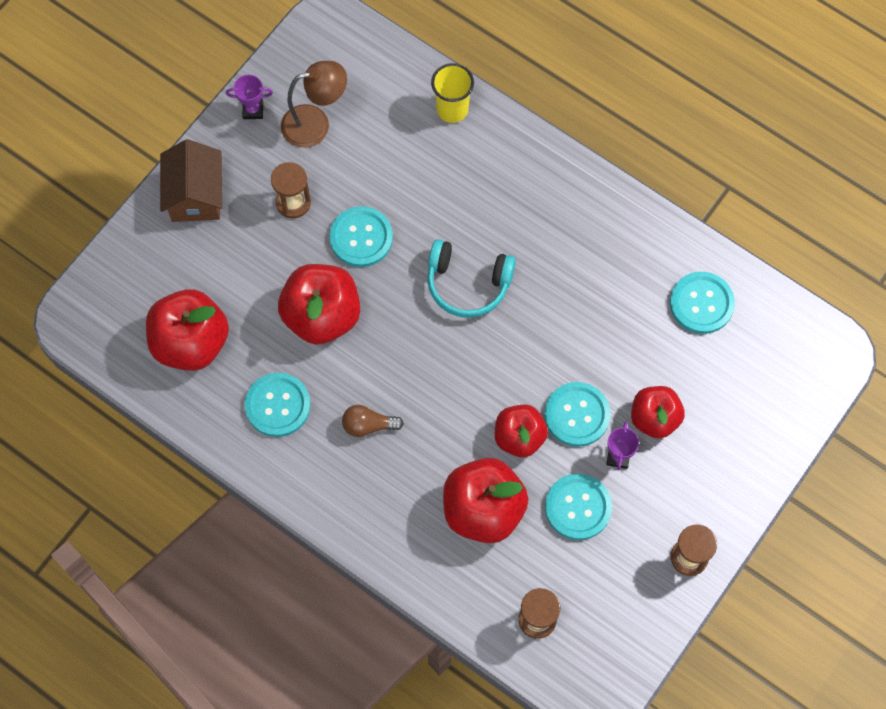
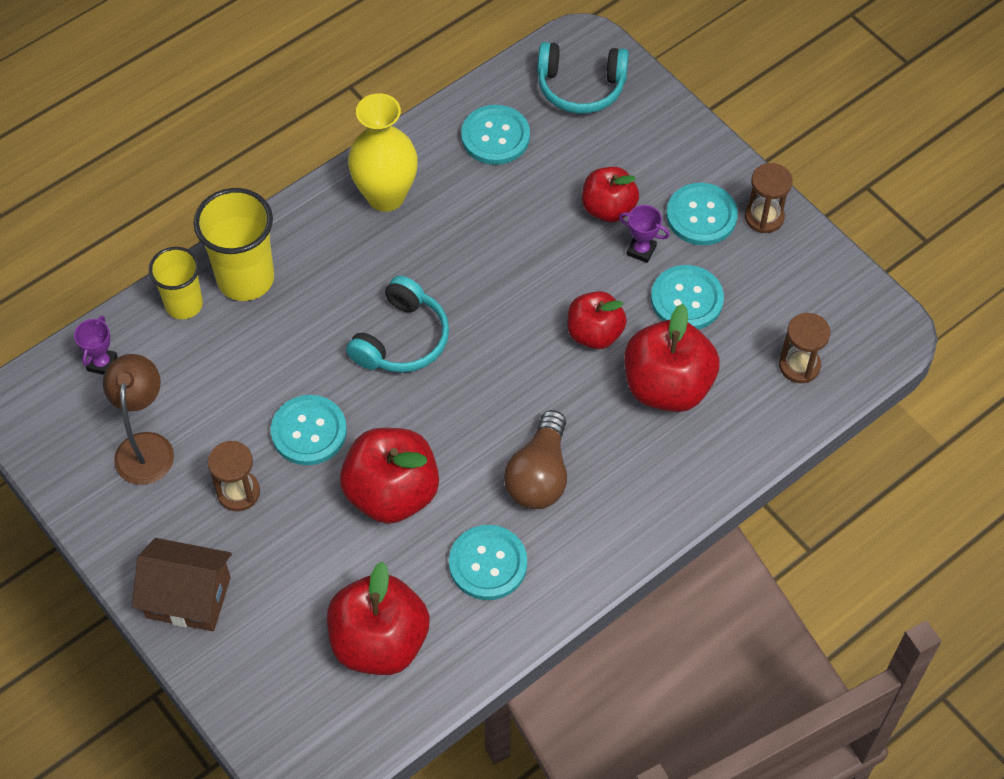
camera: 75 degrees left, 10 degrees down
(253, 110) = (100, 510): purple trophy -> purple trophy (102, 363)
(368, 425) = (539, 475): brown light bulb -> brown light bulb, size x1.65
(490, 147) = (245, 279): none -> yellow cup
(577, 415) = (585, 275): turquoise button -> turquoise button (701, 216)
(608, 231) = (386, 196): none -> yellow vase
(783, 363) = (580, 87): none -> turquoise headphones

